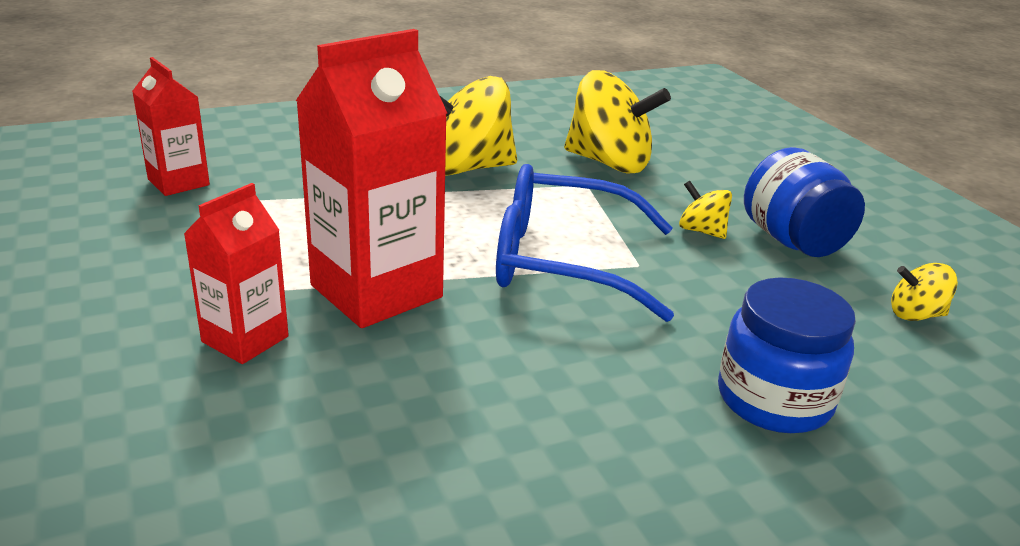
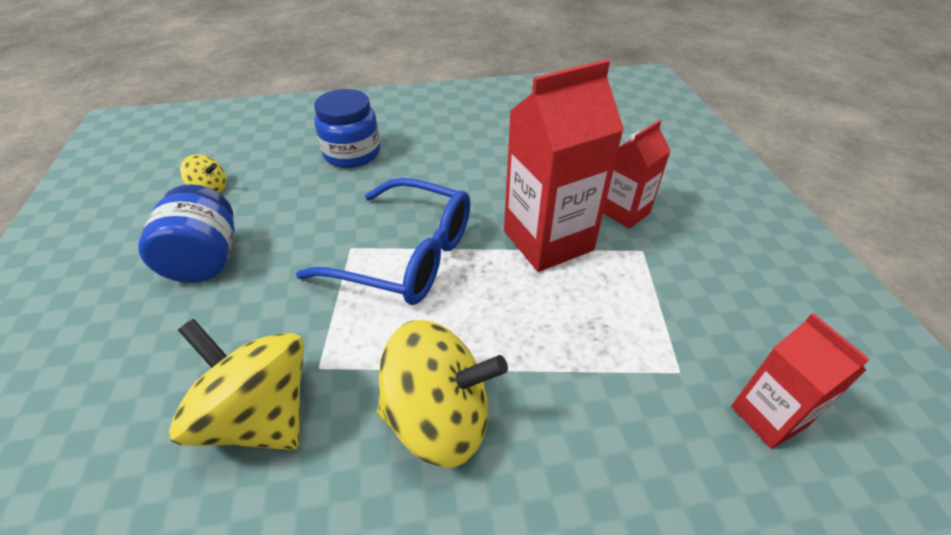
camera: 165 degrees left, 15 degrees up
(701, 231) = (268, 279): yellow spinning top -> none

